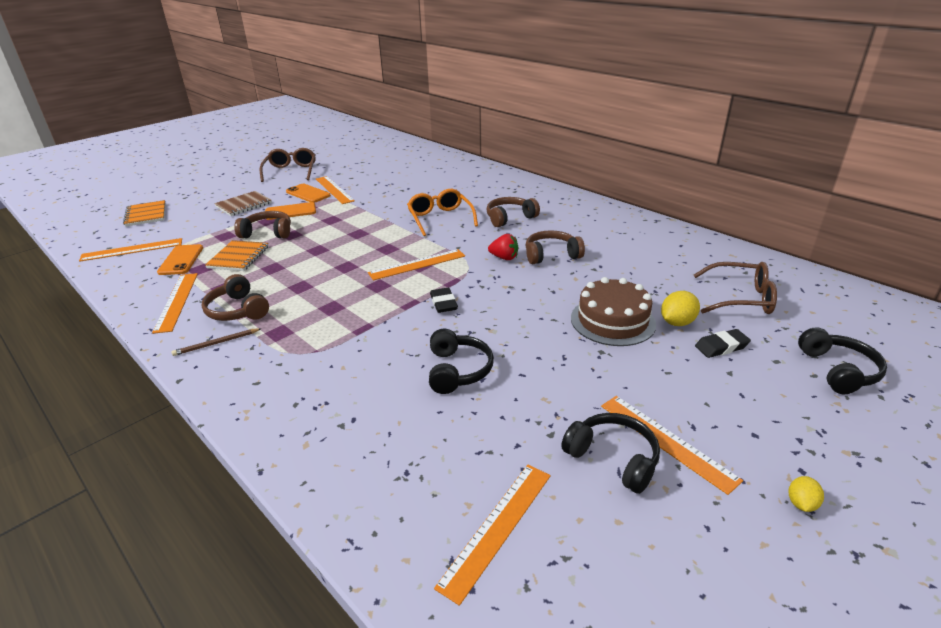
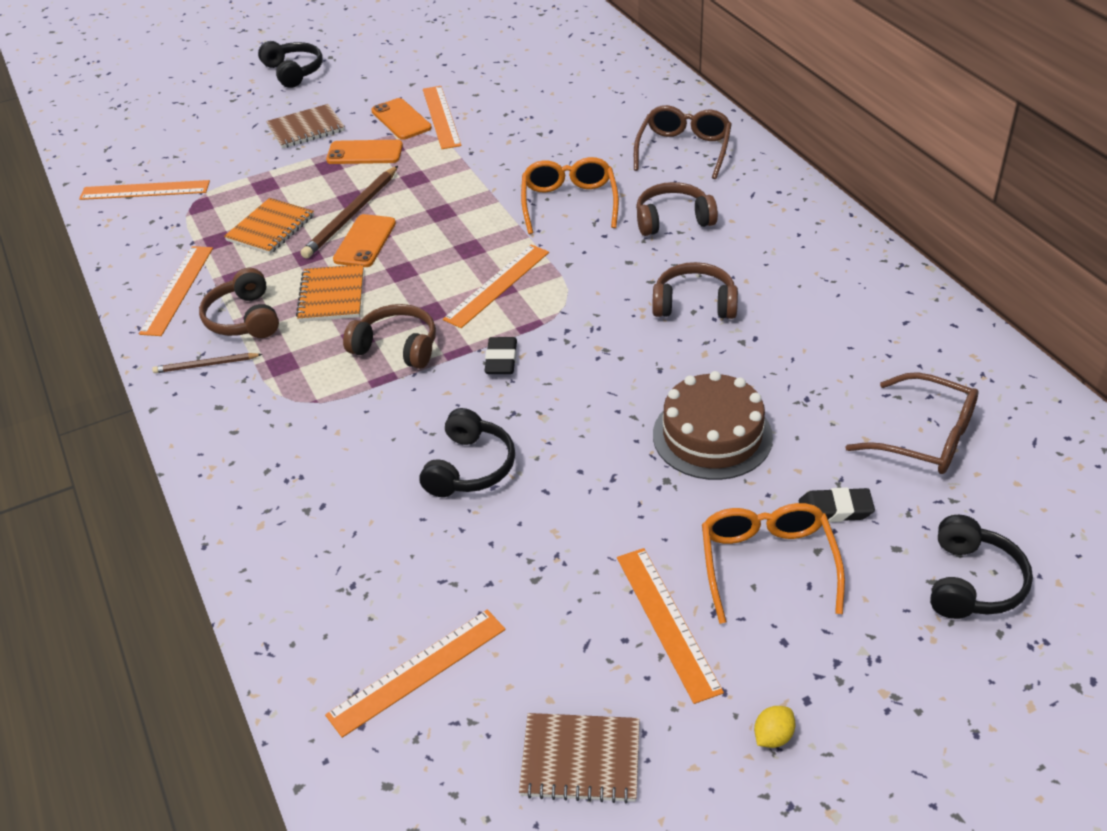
camera: 20 degrees right, 10 degrees up
(146, 215) = (175, 127): orange notebook -> orange notebook (331, 295)
(181, 260) = (199, 220): orange phone -> orange phone (365, 241)
(267, 233) = (321, 189): brown headphones -> brown headphones (396, 347)
(291, 171) = (393, 67): brown glasses -> brown glasses (684, 150)
(295, 243) = (351, 215): none -> brown pencil
(417, 264) = (497, 285): orange ruler -> orange ruler turned 45 degrees counterclockwise
(504, 258) = (623, 296): red strawberry -> none
(613, 458) = (589, 627): black headphones -> black headphones (293, 72)
(675, 564) = (580, 760): none -> brown notebook
(677, 322) = (800, 458): yellow lemon -> none
(705, 387) = (767, 564): none -> orange glasses

